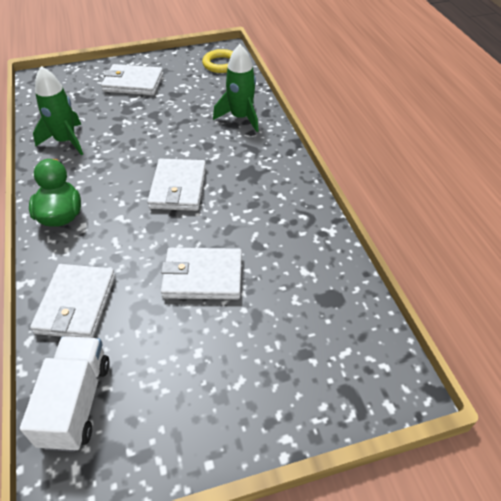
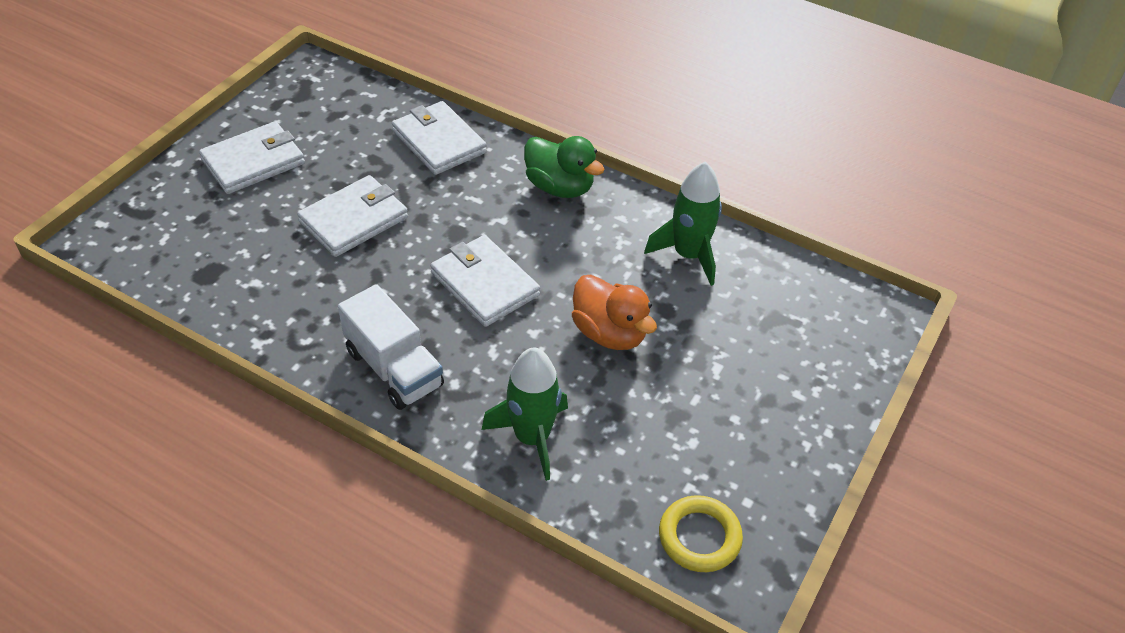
camera: 135 degrees right, 0 degrees up
(76, 402) = (355, 100): white truck -> white truck (394, 368)
(133, 83) = (760, 393): white wallet -> white wallet (253, 162)
(154, 133) = (609, 333): none -> orange duck

